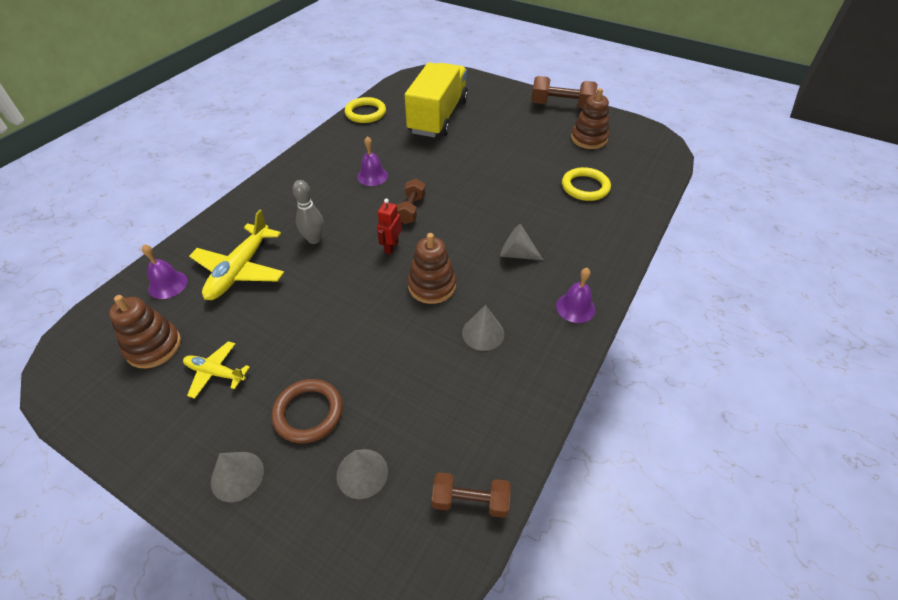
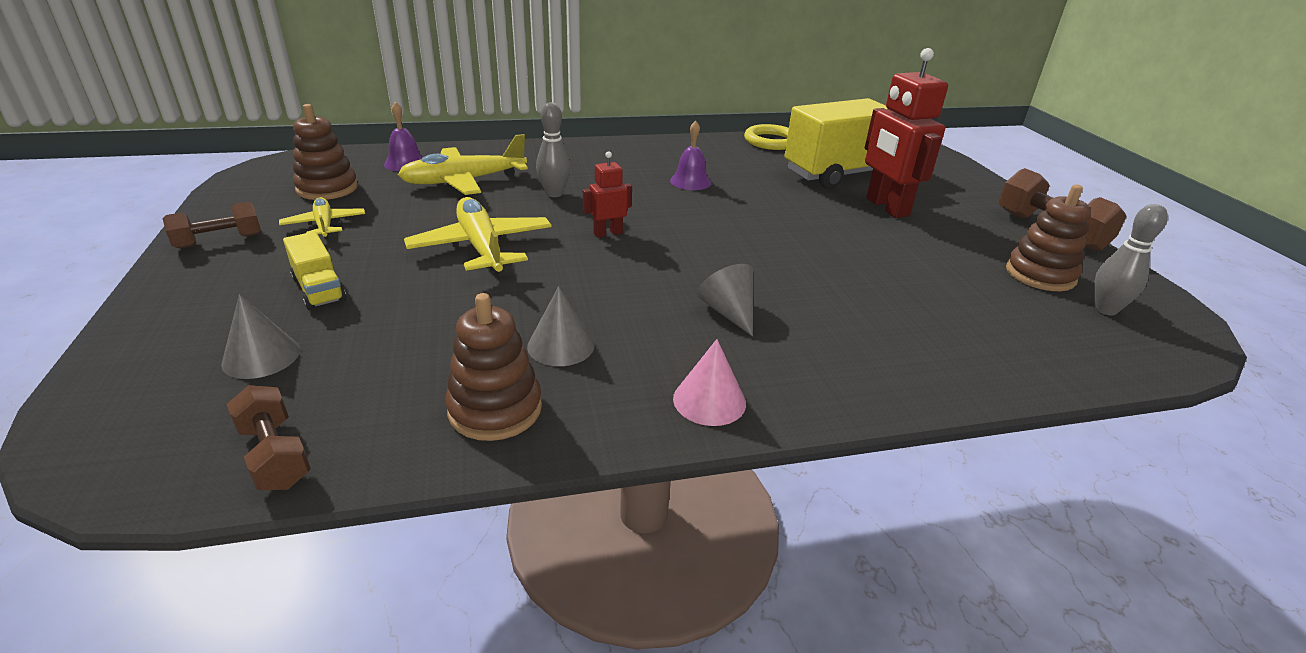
camera: 45 degrees right, 15 degrees down
(237, 476) = (205, 288): grey cone -> none
(308, 413) = (319, 289): brown ring -> yellow truck
(343, 309) = (481, 247): none -> yellow plane
(411, 209) = (681, 220): brown dumbbell -> brown dumbbell (219, 241)
(432, 286) = (587, 280): brown stacking toy -> brown stacking toy (495, 409)
(485, 133) = (886, 207): none -> red robot
(575, 307) = (709, 400): purple bell -> pink cone
(585, 187) = (945, 311): yellow ring -> none
(628, 145) = (1105, 309): none -> grey bowling pin

